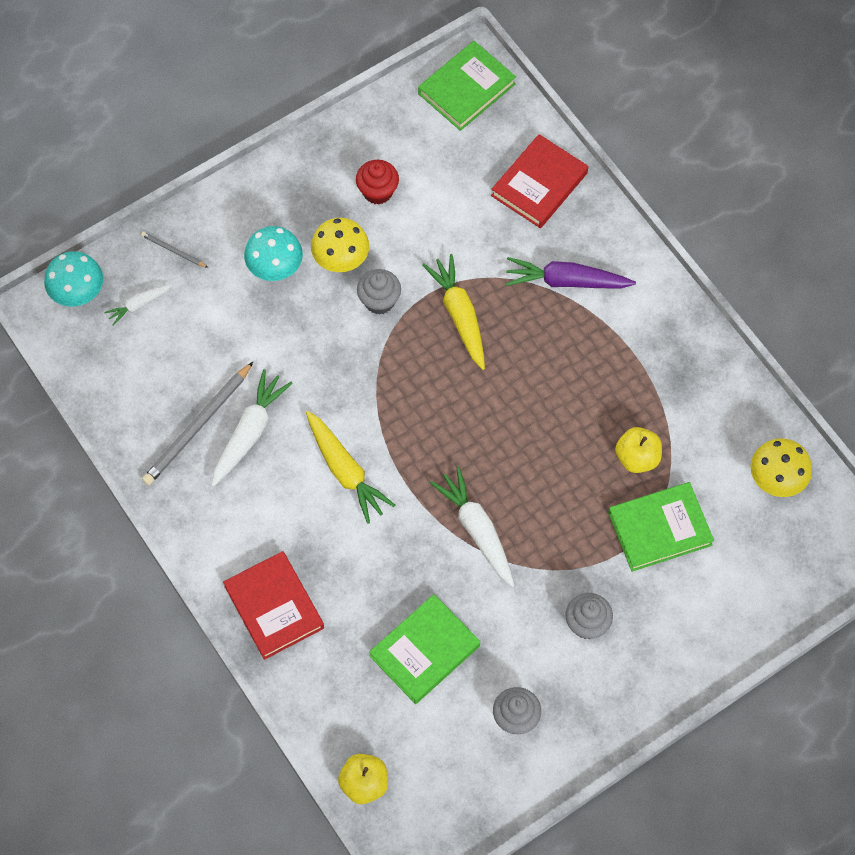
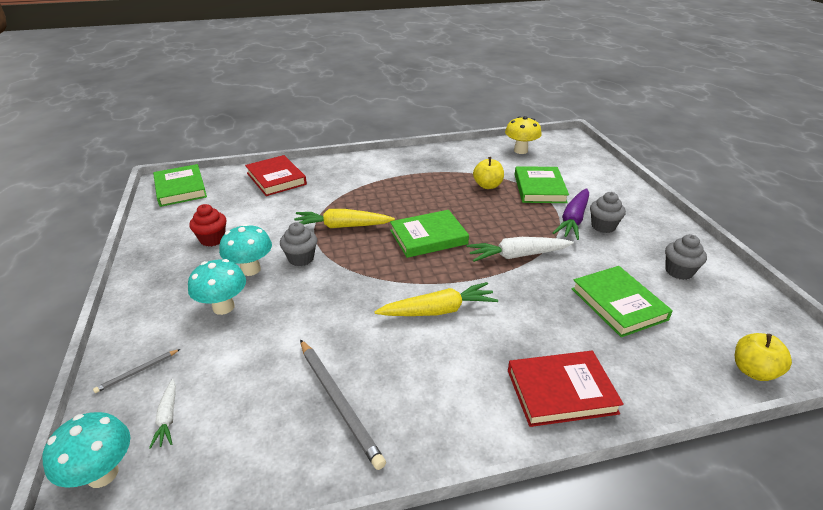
camera: 70 degrees left, 30 degrees down
(249, 432) = (368, 363): white carrot -> none
(341, 261) = (250, 269): yellow mushroom -> turquoise mushroom
(476, 420) = (428, 237): none -> green book
(566, 281) = (350, 184): purple carrot -> purple carrot (573, 220)

